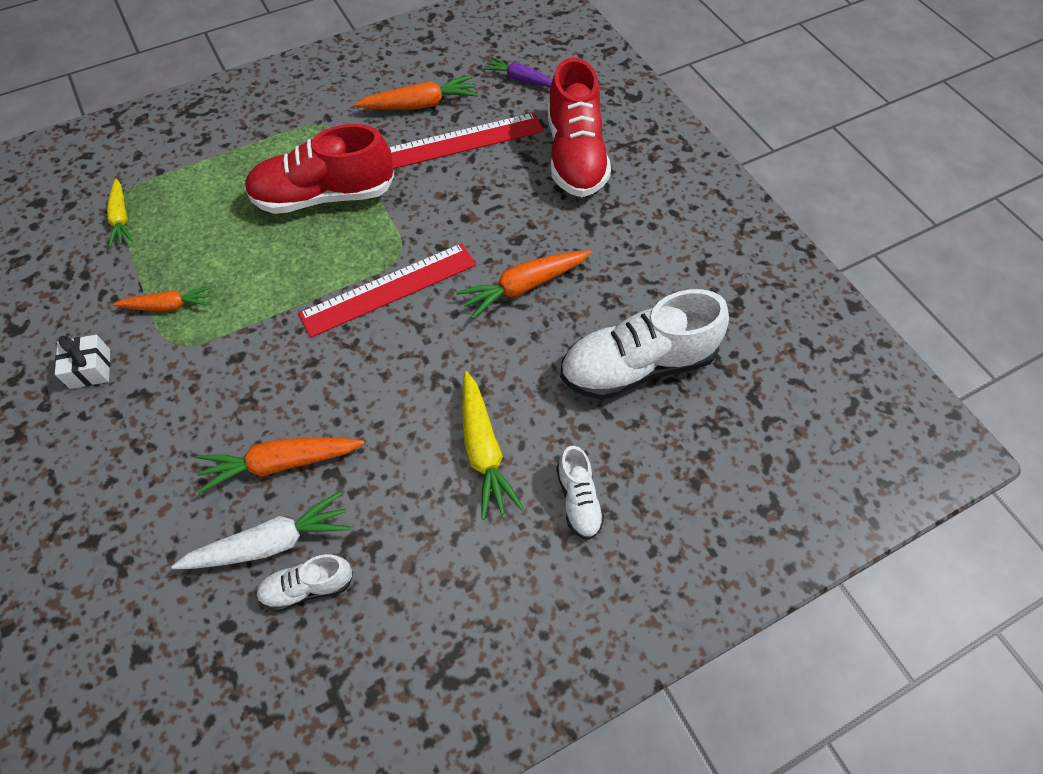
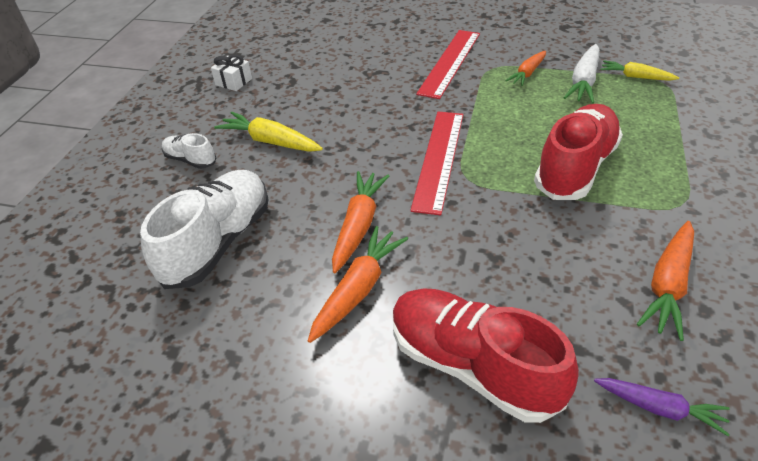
camera: 135 degrees right, 15 degrees down
(90, 369) = (505, 40): white gift -> white gift (234, 82)
(270, 543) = (325, 60): white carrot -> white carrot (584, 81)
(281, 463) = (364, 76): orange carrot -> orange carrot (358, 289)
(308, 587) = (289, 62): white shoe -> none
(464, 141) = (577, 288): red ruler -> red ruler (450, 62)
(520, 79) = (659, 408): purple carrot -> purple carrot turned 45 degrees clockwise

